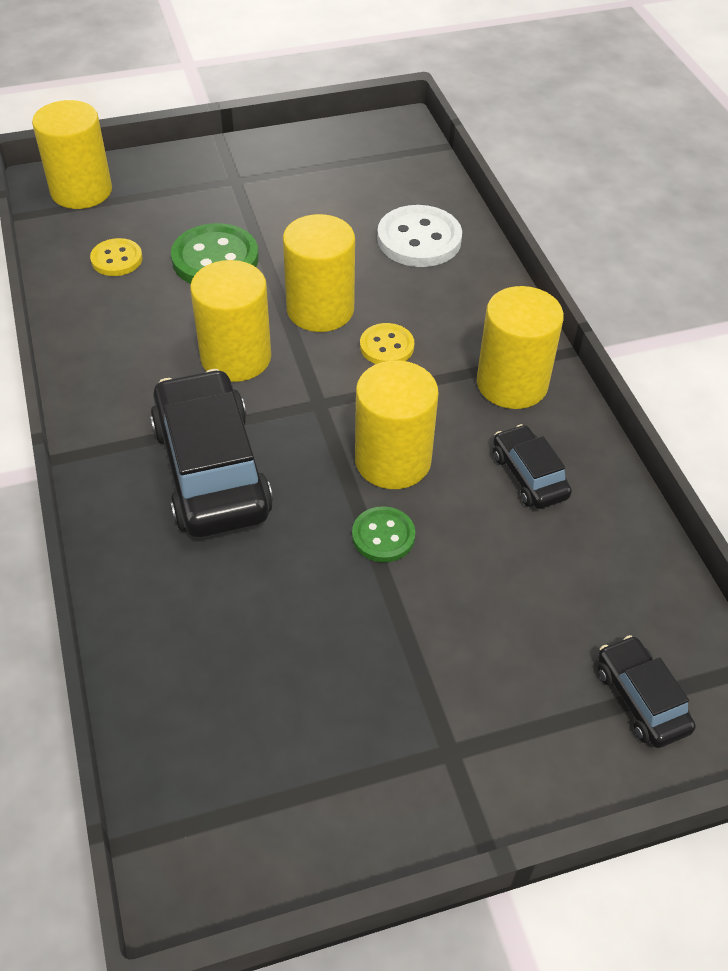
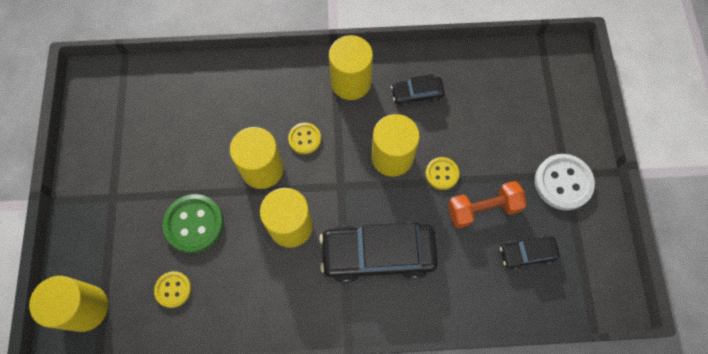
camera: 75 degrees left, 20 degrees up
(332, 610) = (483, 209): none -> orange dumbbell
(383, 536) = (442, 174): green button -> yellow button
(419, 239) = (215, 97): white button -> white button (563, 182)
(640, 699) = (551, 89): black car -> black car (527, 254)

